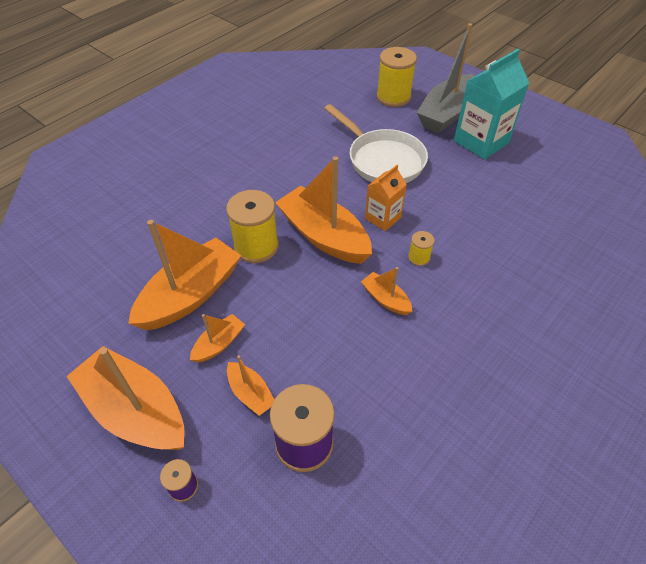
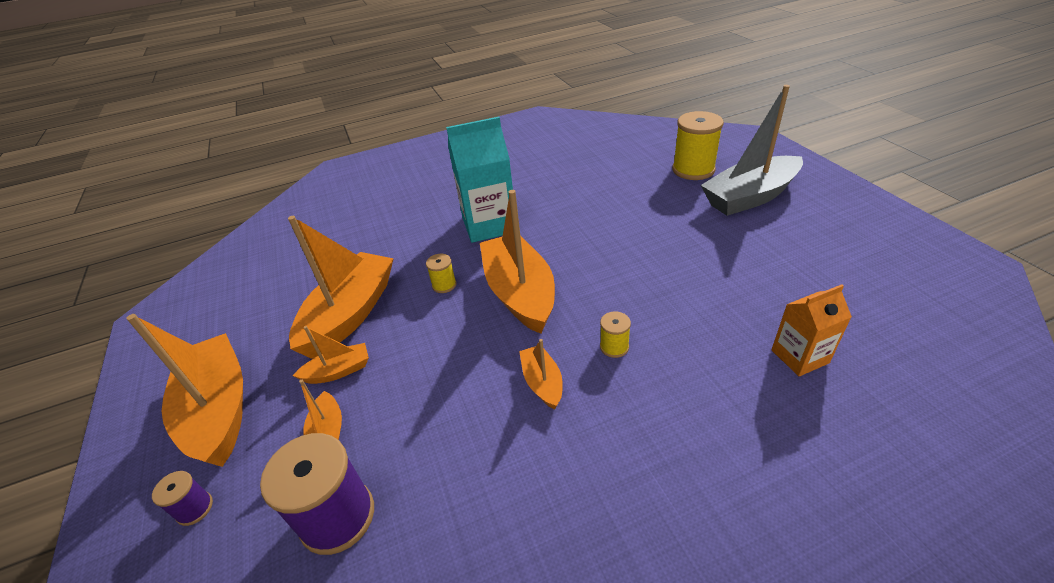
camera: 30 degrees right, 10 degrees down
(191, 295) = (350, 314): orange boat -> orange boat turned 45 degrees counterclockwise
(256, 246) = (444, 285): yellow spool -> yellow spool, size x0.48
(382, 160) = (638, 230): white pan -> none
(383, 218) = (599, 291): orange carton -> orange carton (799, 356)
(481, 142) = (778, 235): turquoise carton -> turquoise carton (489, 224)

